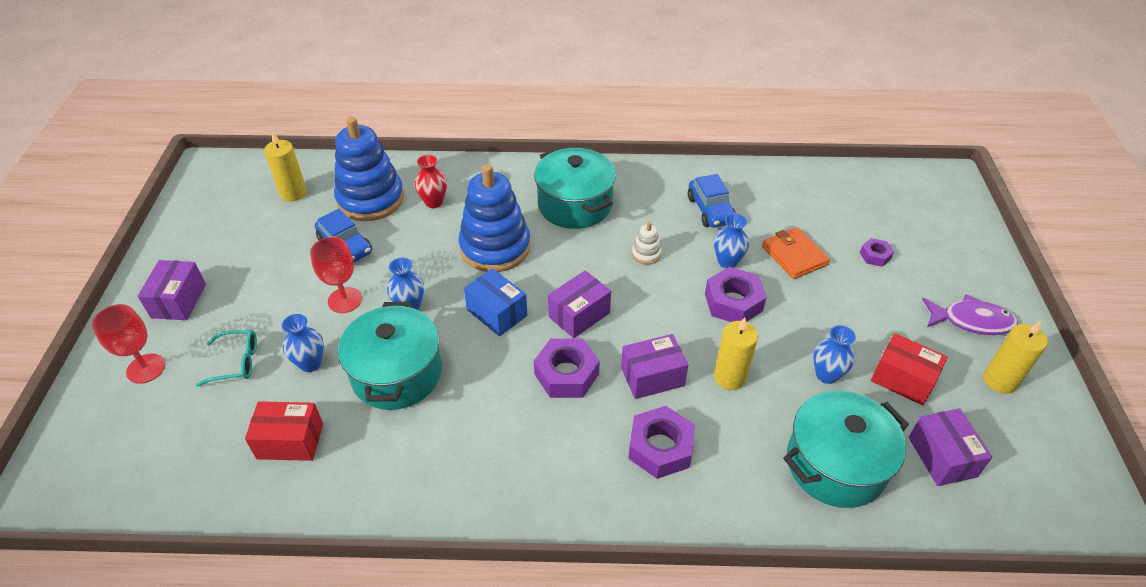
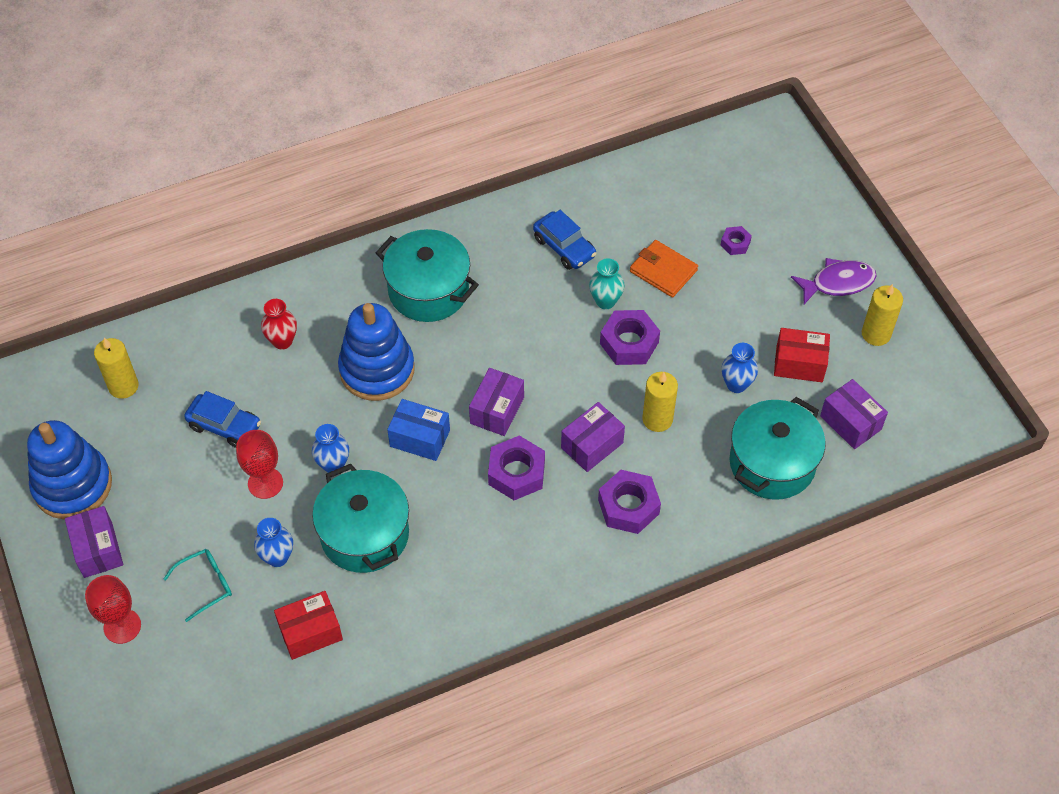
camera: 25 degrees left, 10 degrees up
(371, 199) = (213, 362): blue stacking toy -> blue stacking toy (72, 485)
(646, 254) = (526, 321): white stacking toy -> none
(727, 262) = (605, 301): blue vase -> turquoise vase

